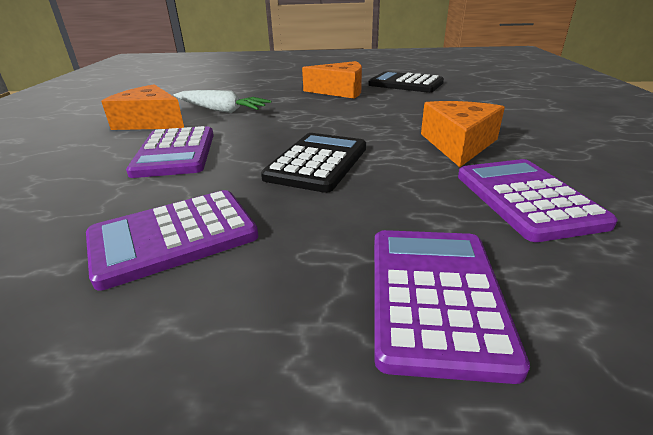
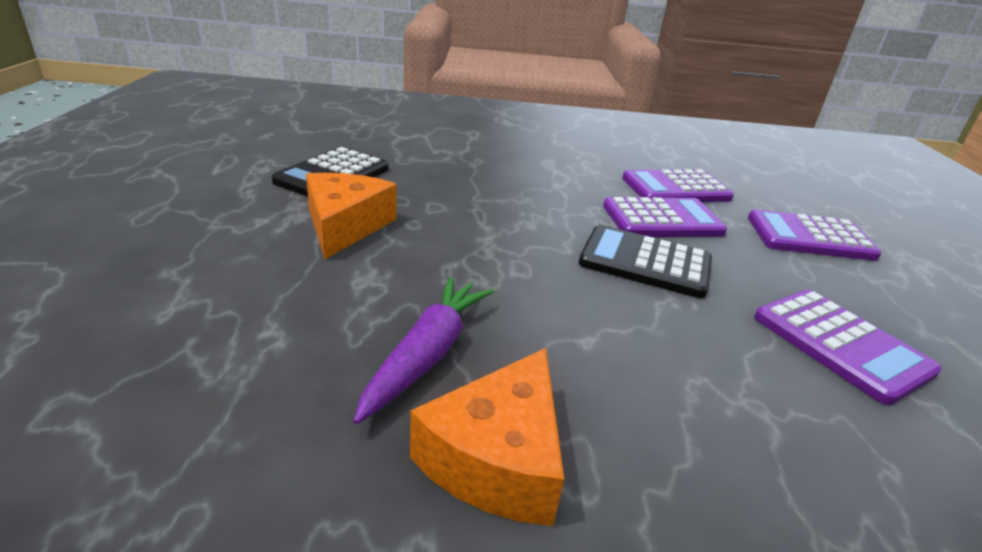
camera: 95 degrees left, 0 degrees up
(175, 153) = (653, 381): purple calculator -> purple calculator (662, 220)
(221, 110) = (427, 354): white carrot -> purple carrot
(458, 144) = (576, 189): orange cheese -> none

